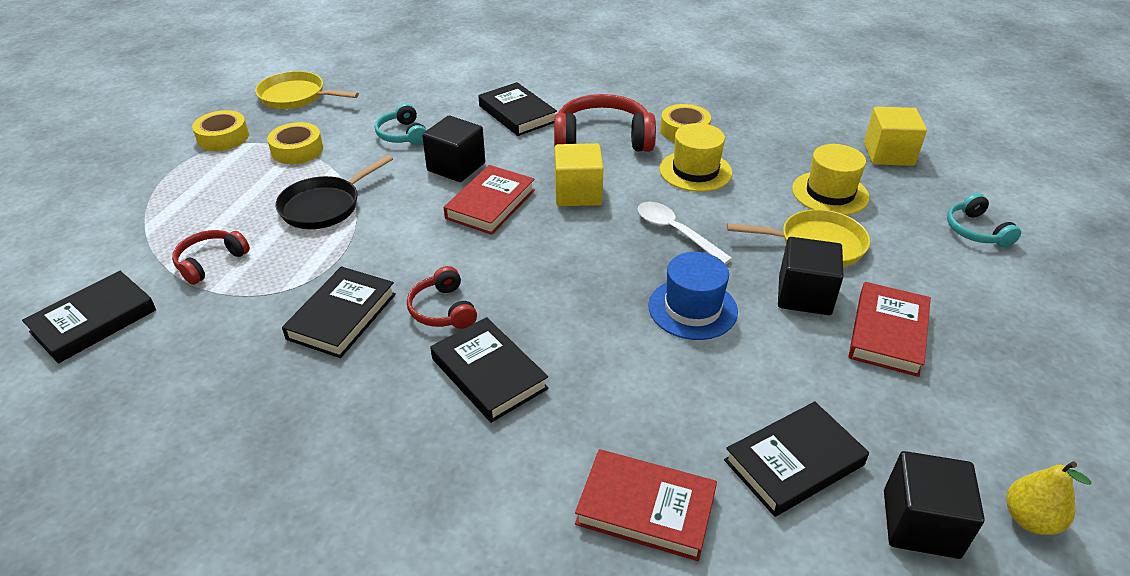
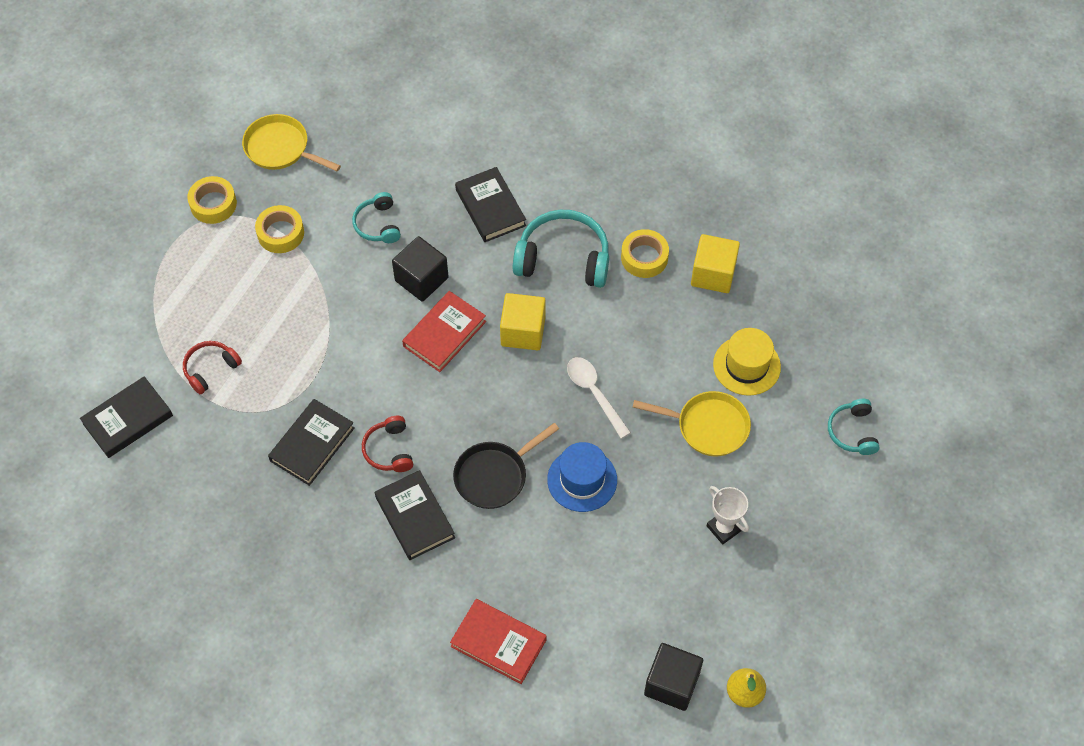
camera: 10 degrees right, 20 degrees up
(325, 206) = (303, 315): black pan -> black pan (495, 475)
(602, 139) = (563, 259): red headphones -> turquoise headphones
(695, 171) = (636, 317): yellow hat -> none
(794, 462) = (607, 626): black book -> none
(804, 295) = (675, 480): black cube -> none
(887, 333) = (724, 528): red book -> white trophy
(888, 154) = (824, 321): yellow cube -> yellow cube (713, 274)

